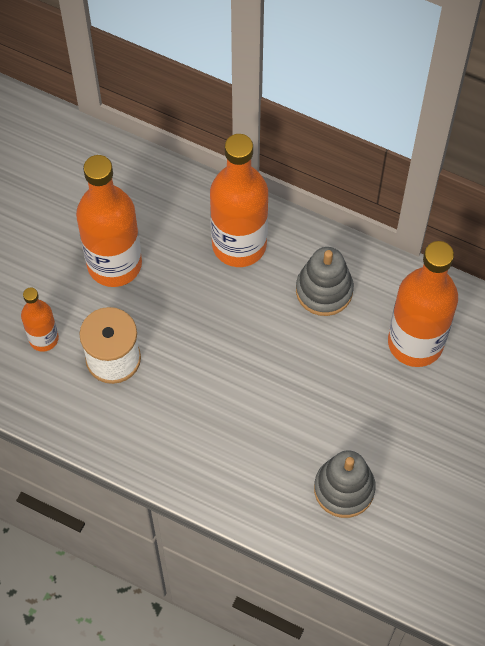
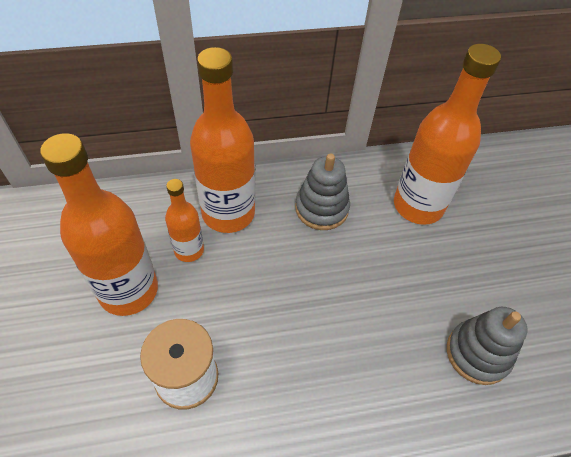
camera: 40 degrees left, 10 degrees down
(43, 338) = (100, 405): orange bottle -> orange bottle (189, 250)

